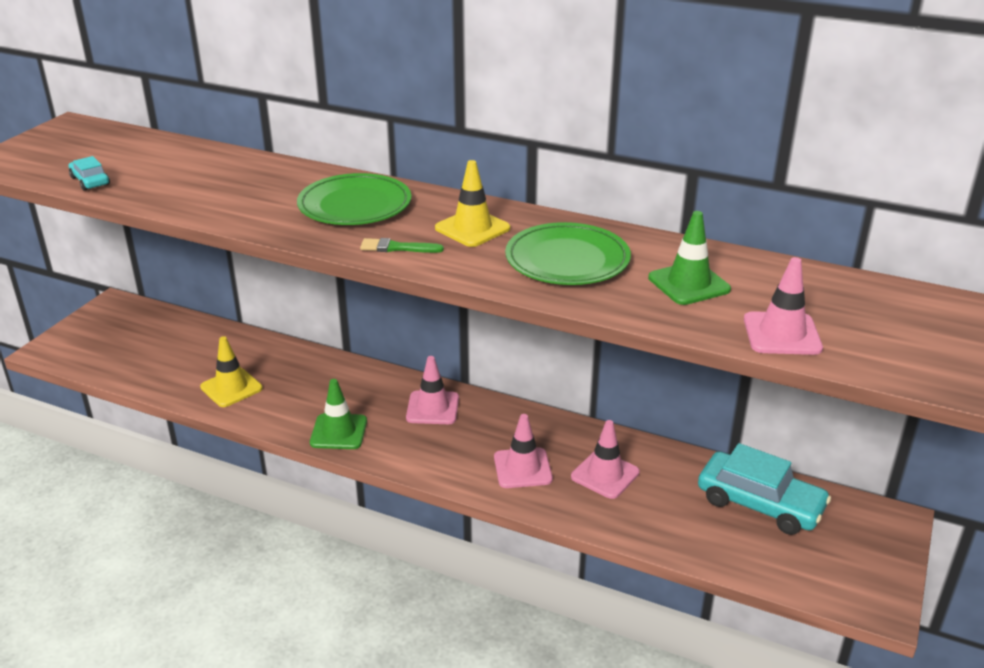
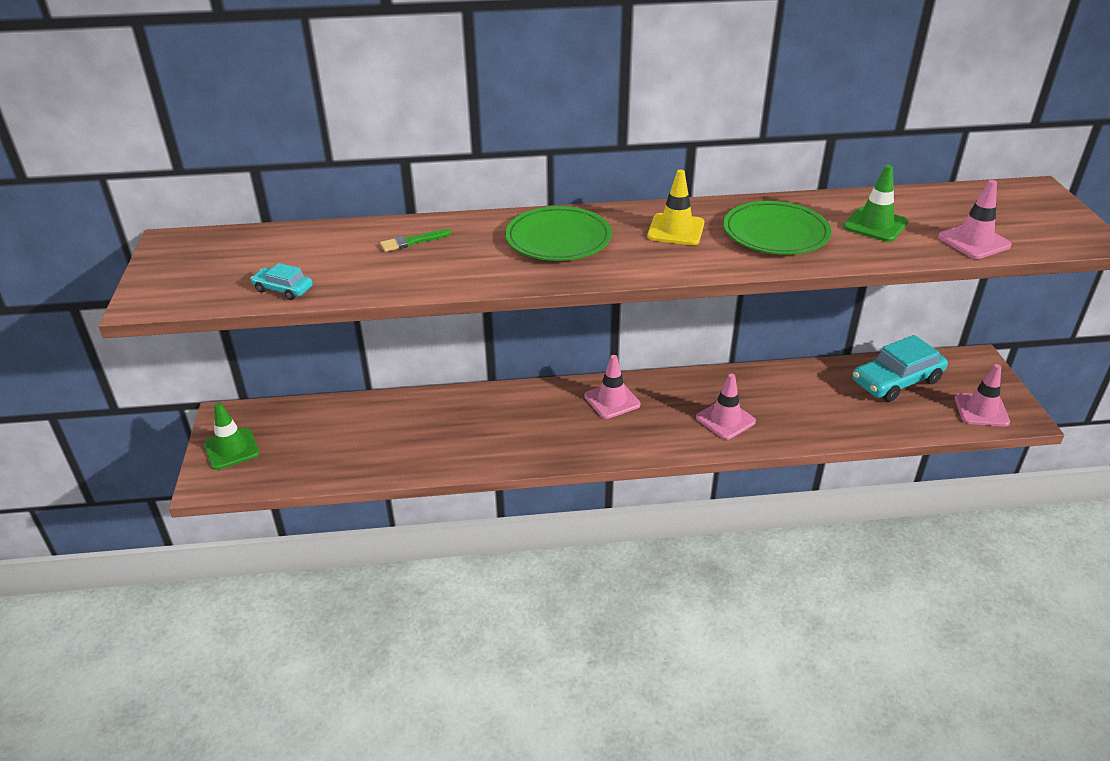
camera: 30 degrees left, 5 degrees up
(231, 388) = (428, 448): yellow traffic cone -> none
(339, 432) = (560, 448): green traffic cone -> green traffic cone (231, 449)
(397, 248) = (643, 263): green brush -> green brush (412, 242)
(605, 475) = (784, 401): pink traffic cone -> pink traffic cone (981, 410)
(760, 503) = (896, 381): turquoise car -> turquoise car turned 150 degrees clockwise

